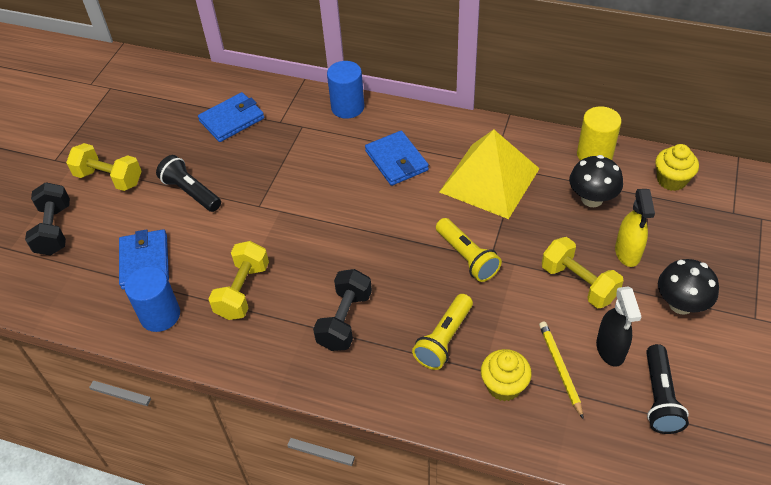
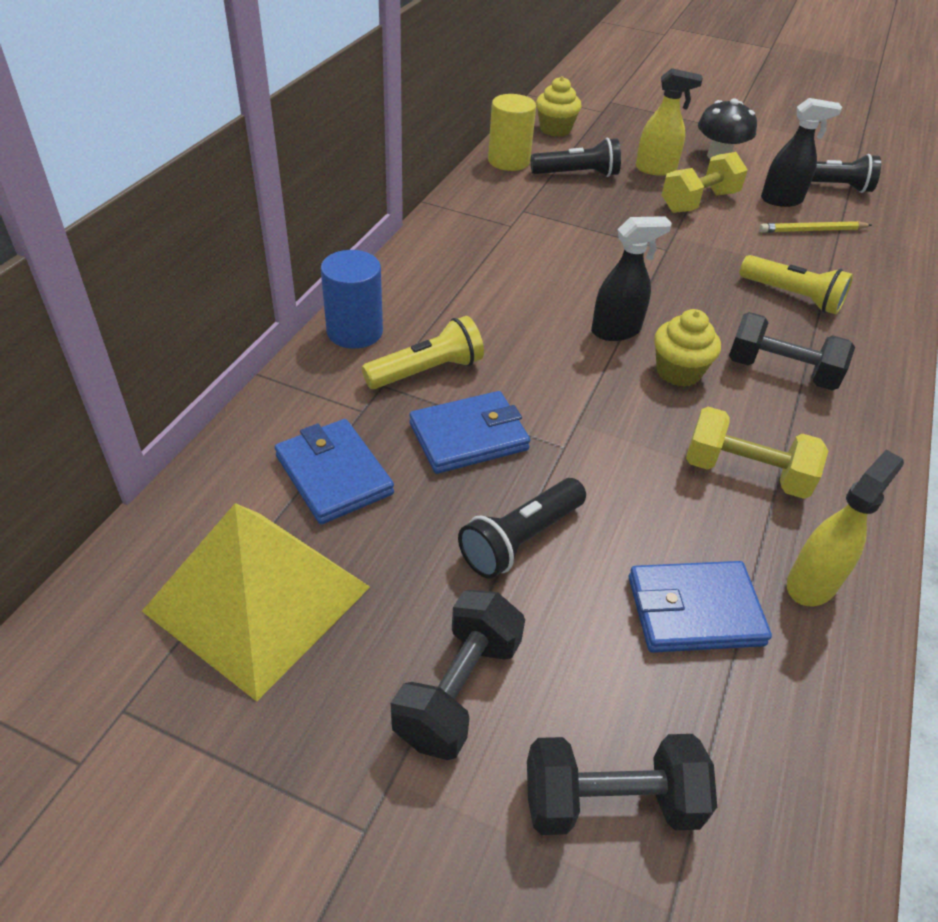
camera: 90 degrees left, 5 degrees down
(109, 178) = (458, 690): yellow dumbbell -> black dumbbell
(160, 315) = (812, 583): blue cylinder -> yellow spray bottle
(374, 228) = (616, 331): none -> black spray bottle
(396, 161) = (488, 297): blue wallet -> blue wallet (468, 436)
(467, 257) = (666, 264): yellow flashlight -> yellow flashlight (427, 371)
(489, 180) = (538, 231): yellow pyramid -> yellow pyramid (258, 599)
(504, 386) = (844, 266): yellow cupcake -> yellow cupcake (678, 372)
(592, 199) = (577, 174): black mushroom -> black flashlight

